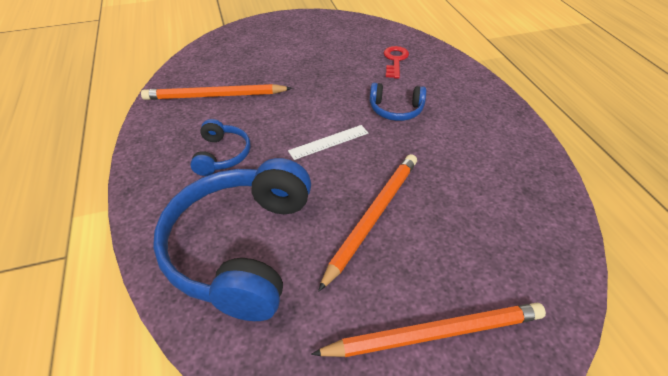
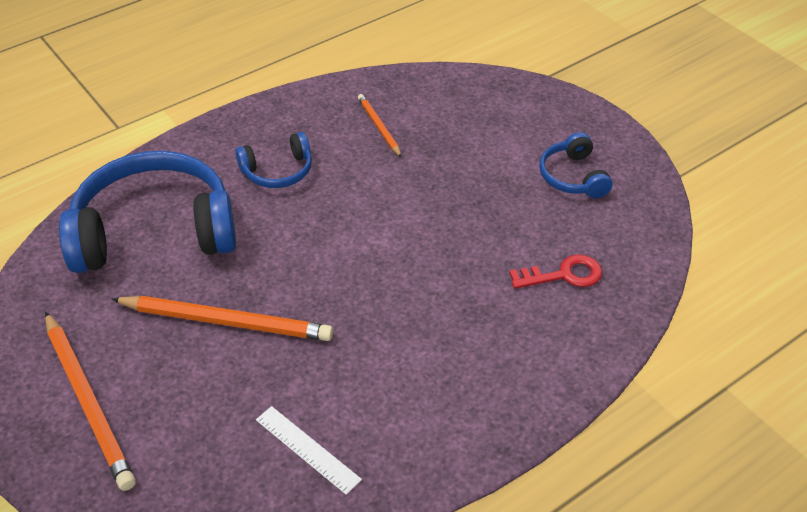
camera: 70 degrees right, 0 degrees up
(215, 96) = (379, 127): orange pencil -> orange pencil, size x0.54
(329, 142) = (338, 252): white ruler -> white ruler (307, 449)
(396, 110) = (436, 301): blue headphones -> blue headphones (573, 177)

